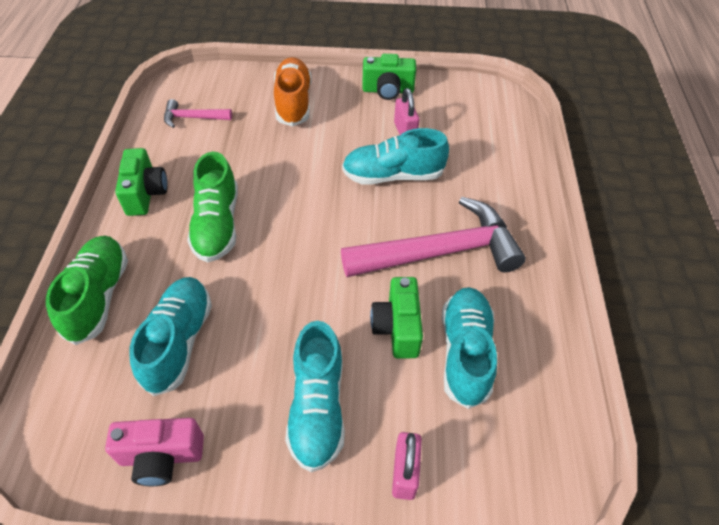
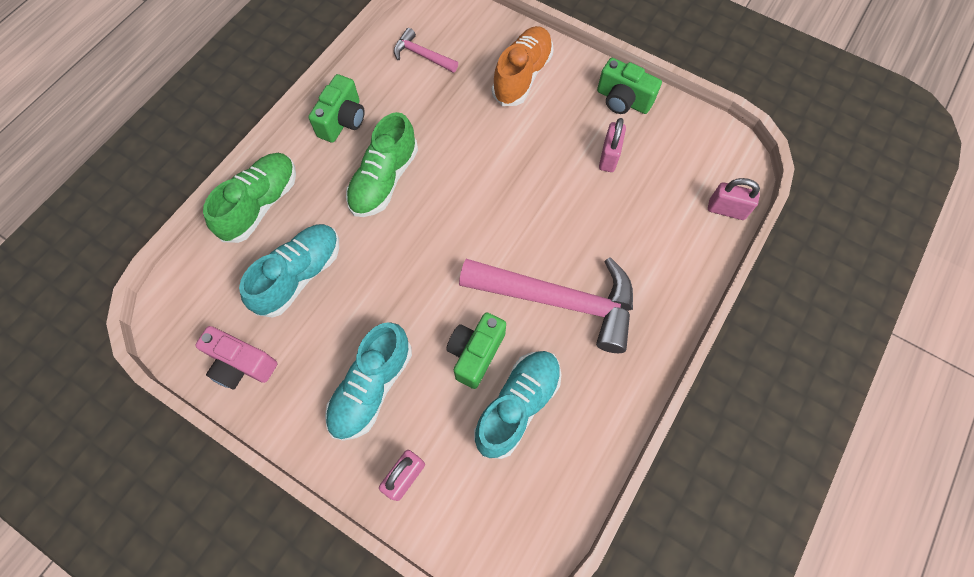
camera: 30 degrees right, 15 degrees up
(393, 175) = (566, 200): turquoise shoe -> none
(520, 133) = (726, 210): none -> pink padlock

